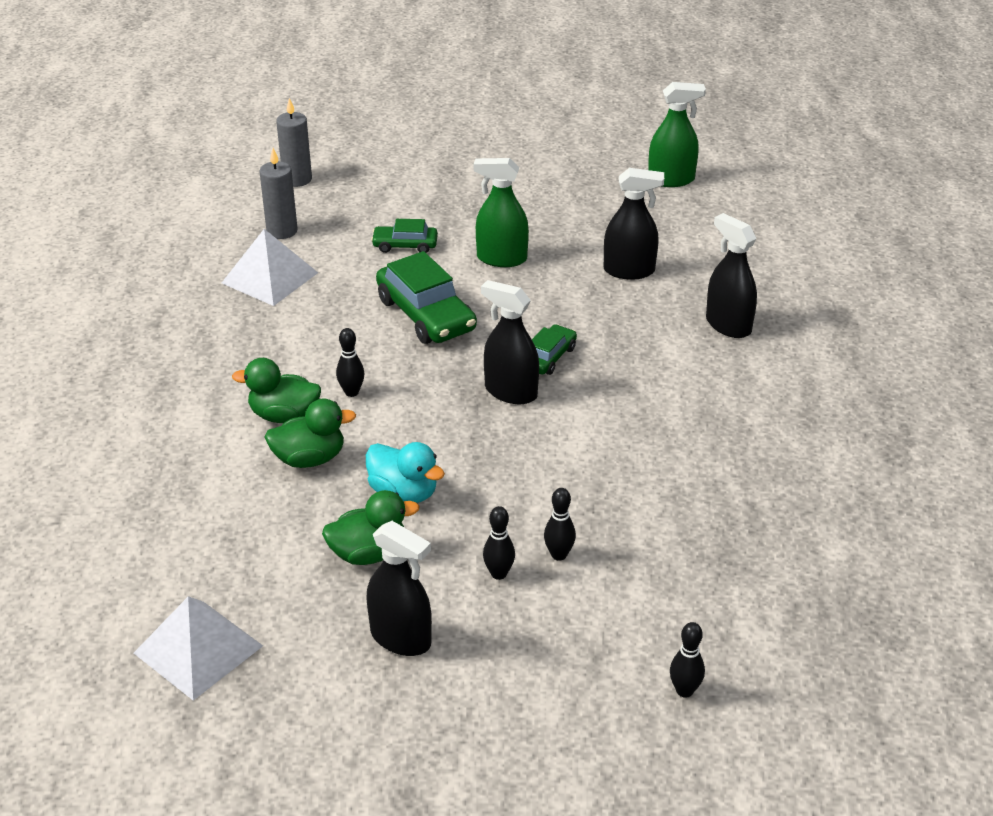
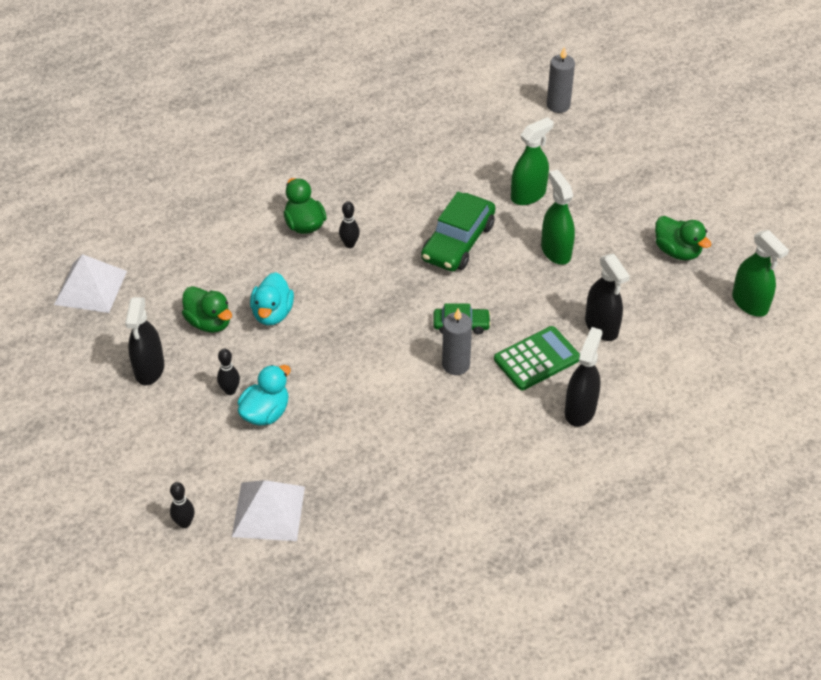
camera: 60 degrees right, 10 degrees up
(270, 278) = (436, 149): white pyramid -> white pyramid (268, 511)
(282, 231) = (491, 128): grey candle -> grey candle (456, 365)
(309, 459) = (273, 256): green duck -> green duck (677, 251)
(405, 245) = (528, 195): green car -> green spray bottle
(510, 392) = (408, 321): black spray bottle -> none
(559, 555) = (265, 413): black bowling pin -> turquoise duck
(639, 326) = (537, 359): none -> green calculator

